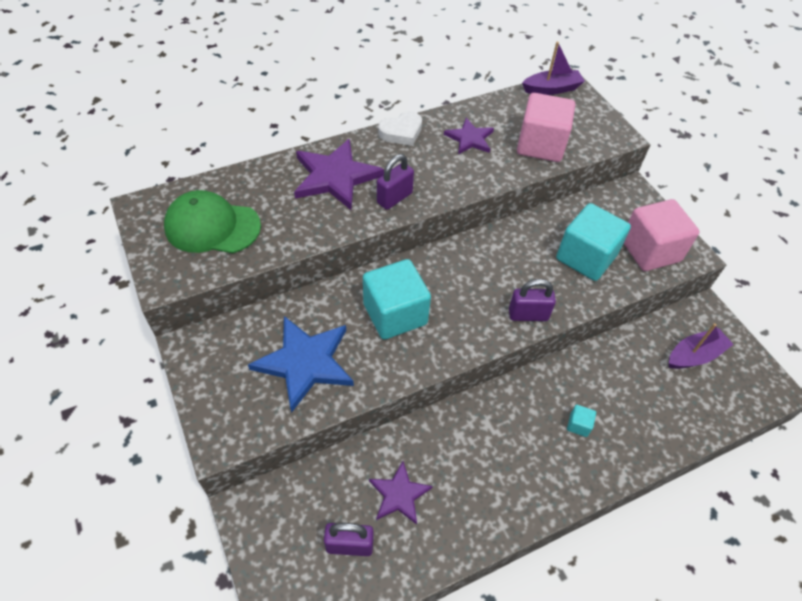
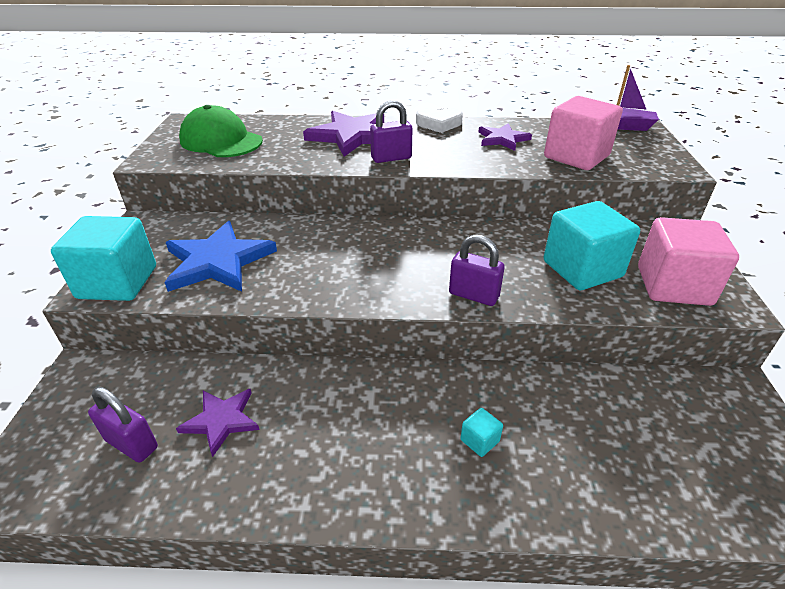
camera: 30 degrees right, 15 degrees down
(395, 314) = (333, 253): turquoise cube -> turquoise cube (118, 282)
(694, 355) = (697, 429): purple boat -> none

